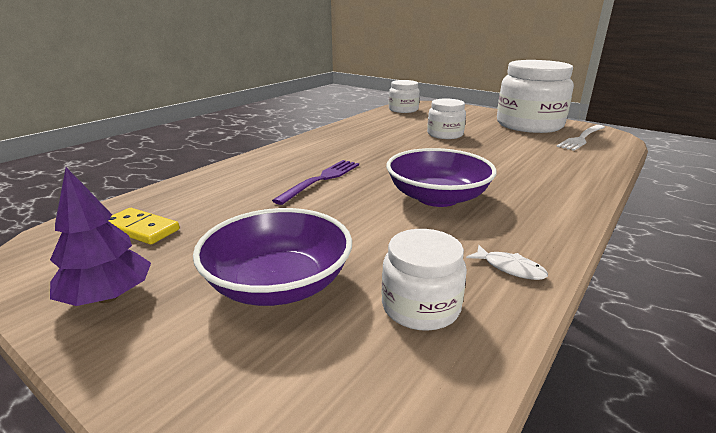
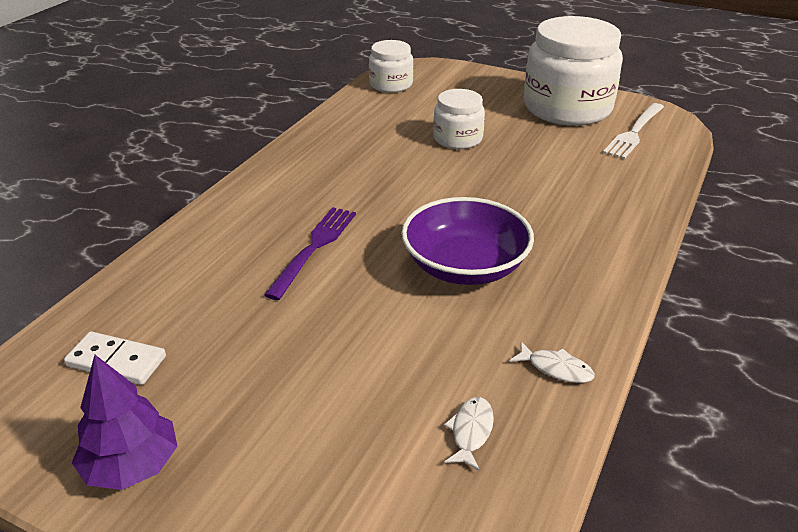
camera: 10 degrees left, 10 degrees up
(141, 229) = (116, 361): yellow domino -> white domino
(278, 283) = (314, 422): purple bowl -> none
(420, 306) = (471, 432): white jar -> white fish

